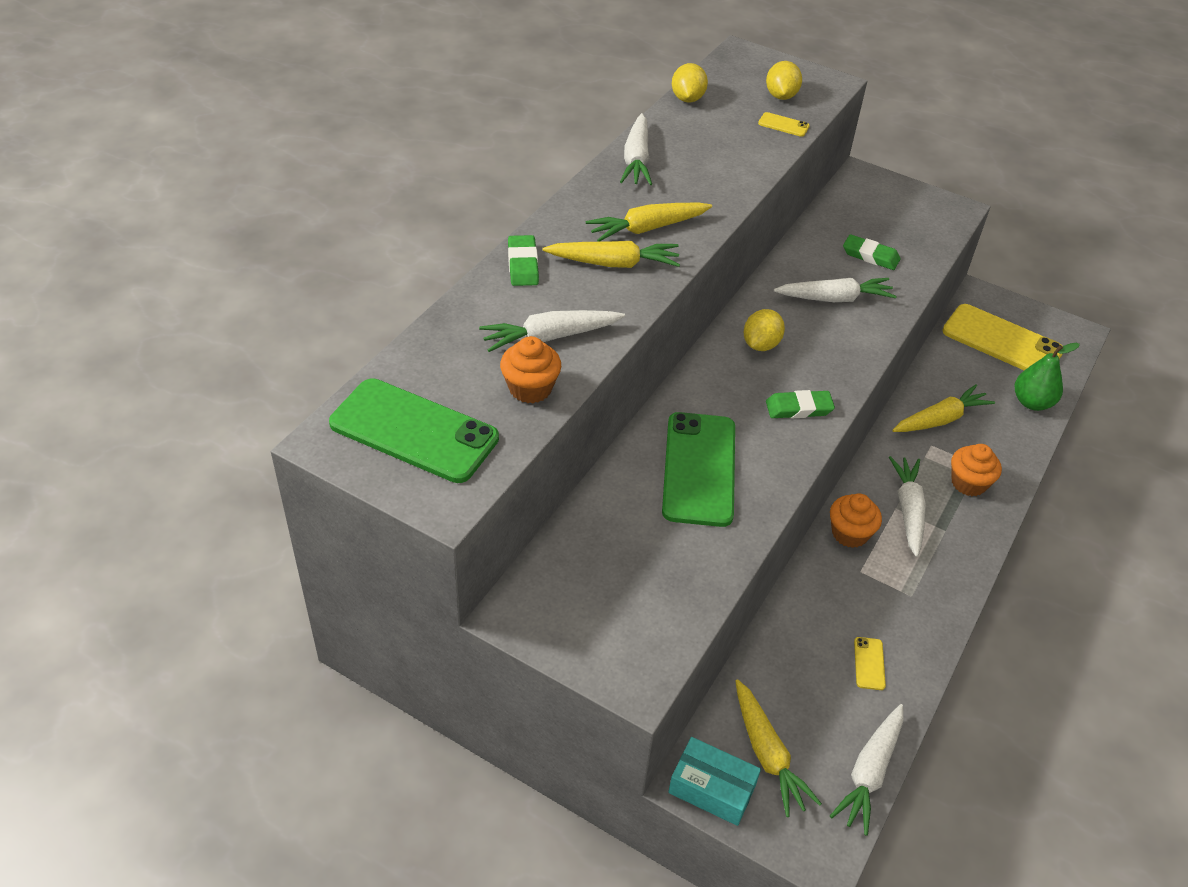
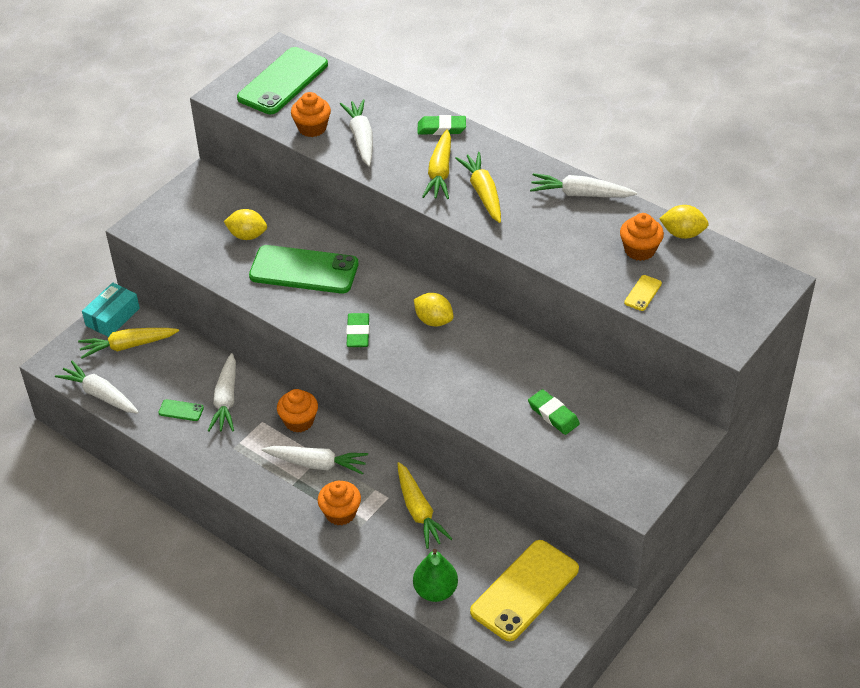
camera: 100 degrees right, 0 degrees up
(719, 124) = (639, 250): none -> orange cupcake
(781, 96) = (695, 298): yellow lemon -> yellow lemon (247, 235)
(834, 298) = (491, 377): white carrot -> white carrot (226, 400)
(869, 663) = (181, 410): yellow phone -> green phone
(870, 256) = (553, 415): green eraser -> green eraser turned 75 degrees counterclockwise

